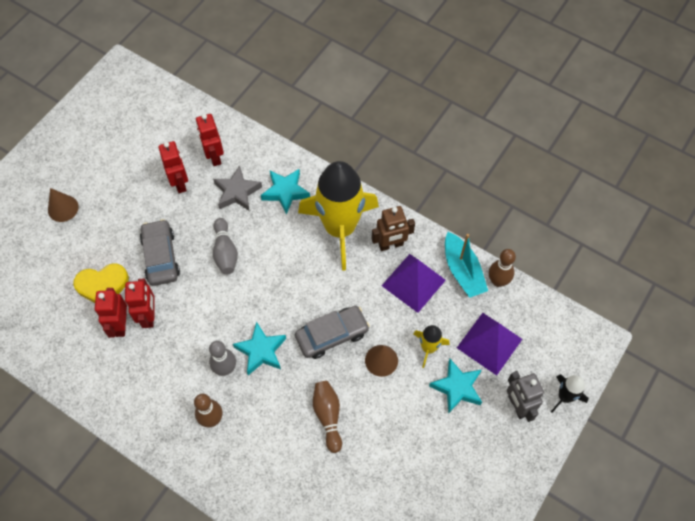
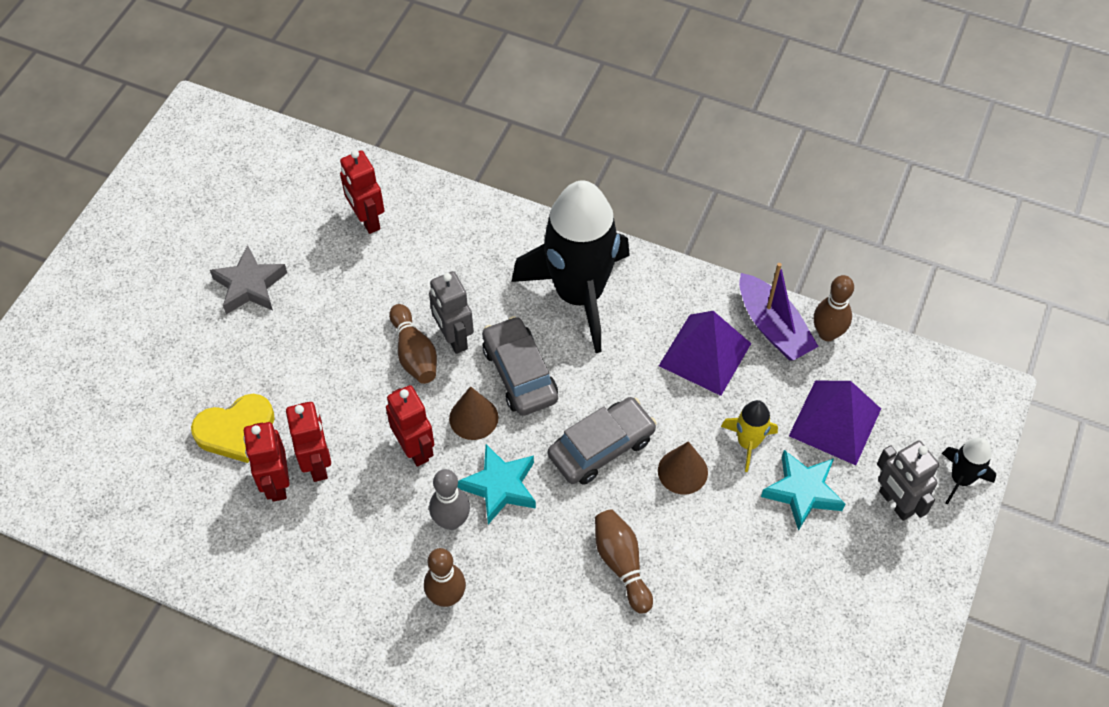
camera: 10 degrees left, 5 degrees down
(63, 208) = (150, 328): brown cone -> brown cone (473, 418)
(161, 257) = (317, 375): grey car -> grey car (520, 373)
(180, 183) = (323, 265): red robot -> red robot (415, 449)
(225, 252) = (414, 353): grey bowling pin -> brown bowling pin
(237, 192) = (413, 265): grey star -> grey star (250, 285)
(252, 245) = (454, 338): none -> grey robot
(285, 192) = (486, 255): turquoise star -> none
(340, 228) = (579, 294): yellow rocket -> black rocket
(391, 245) = (659, 306): brown robot -> none
(462, 271) = (772, 327): turquoise boat -> purple boat

